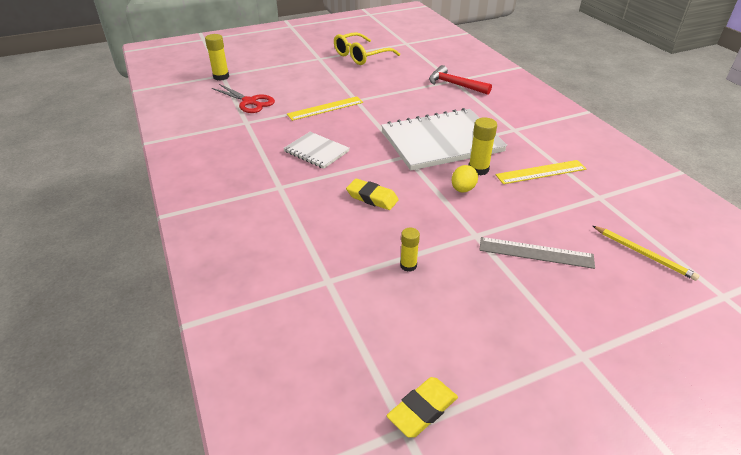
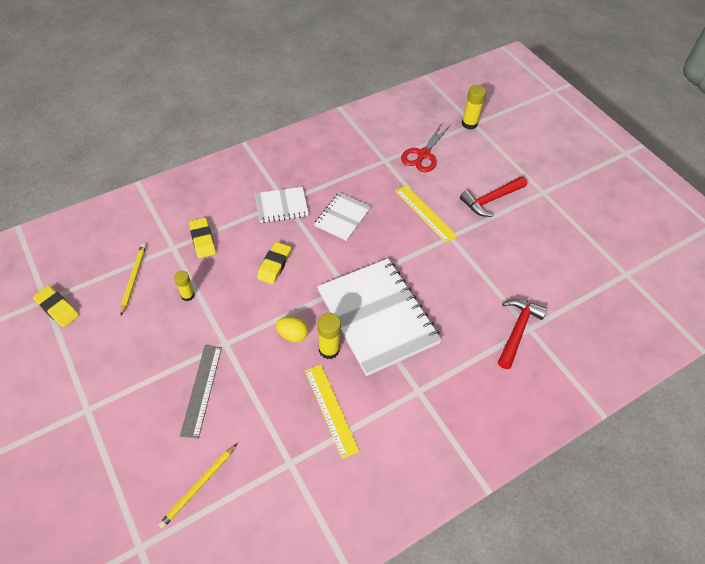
camera: 80 degrees right, 15 degrees up
(286, 189) = (281, 206): none -> white notebook
(319, 78) = (491, 200): none -> red hammer
(322, 253) = (203, 240): none -> yellow eraser
(361, 56) = (565, 230): yellow glasses -> none
(375, 319) = (133, 278): none -> yellow pencil

